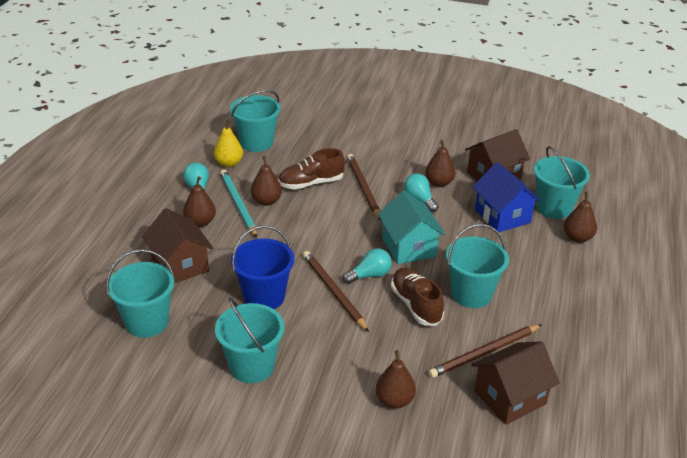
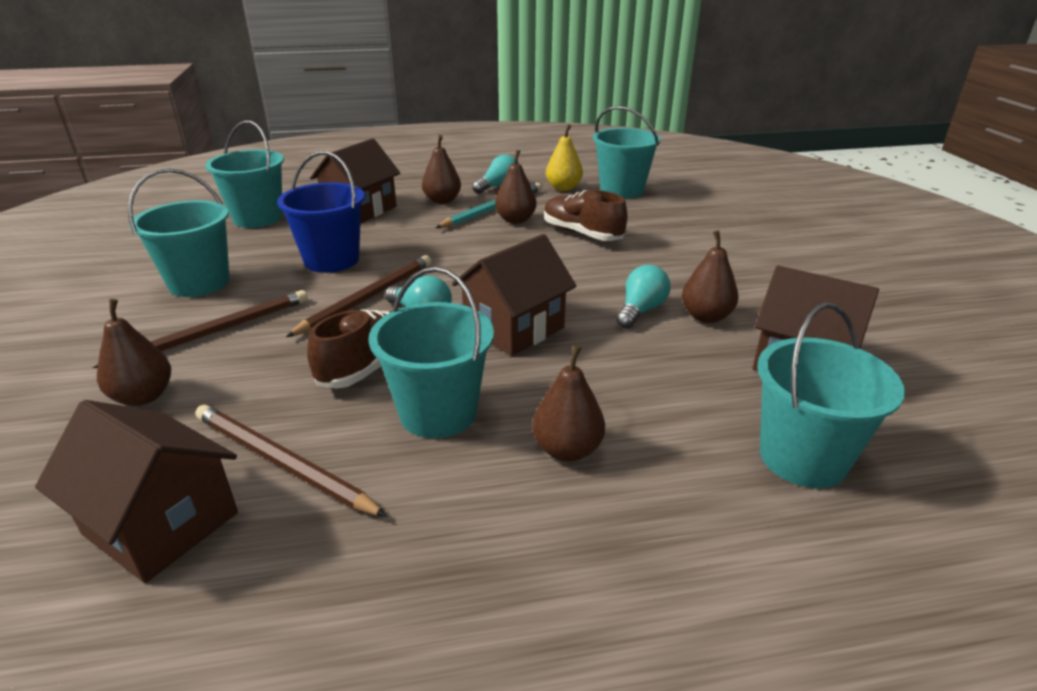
camera: 65 degrees right, 5 degrees down
(363, 188) = (615, 265): brown pencil -> brown pencil (215, 332)
(409, 247) = (514, 328): turquoise house -> brown house
(502, 216) = (694, 398): blue house -> none
(577, 238) = (739, 517): brown pear -> brown pear (567, 450)

